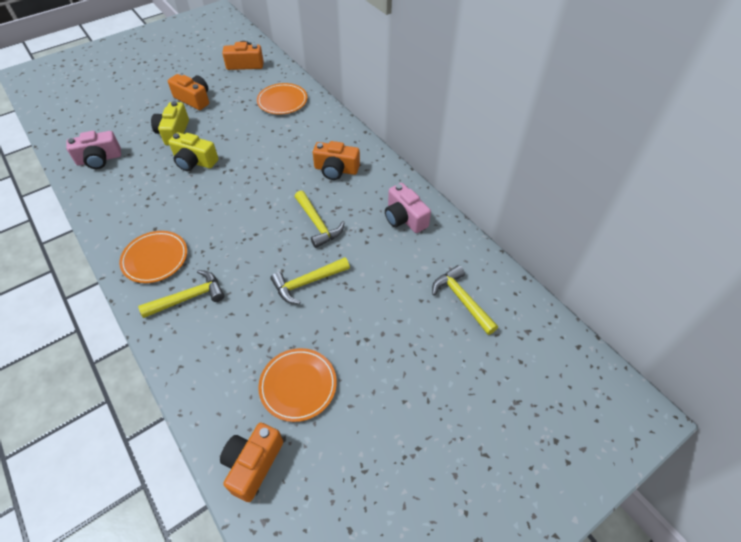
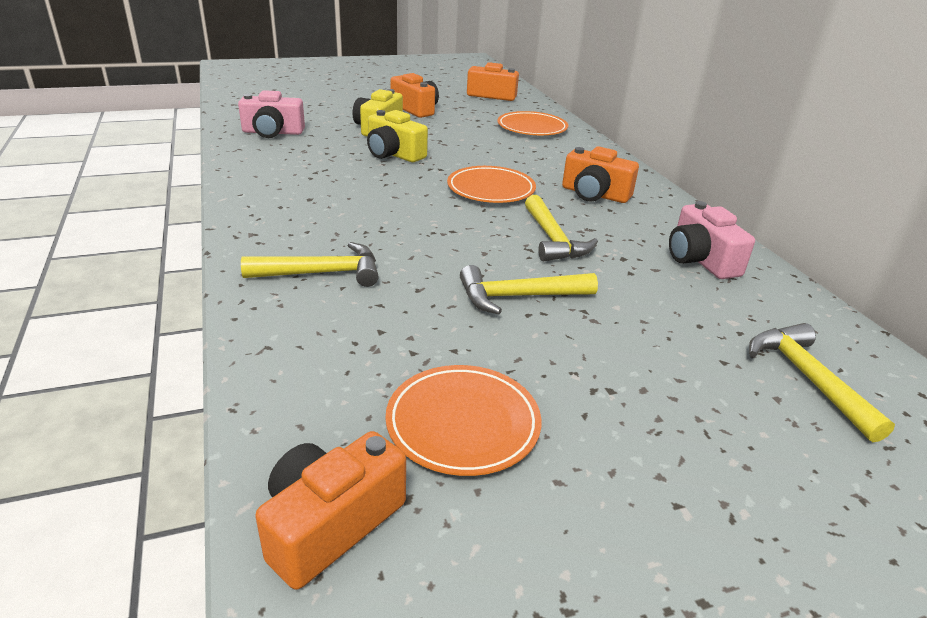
camera: 15 degrees right, 20 degrees down
(155, 259) = (294, 225): orange plate -> orange plate (491, 189)

